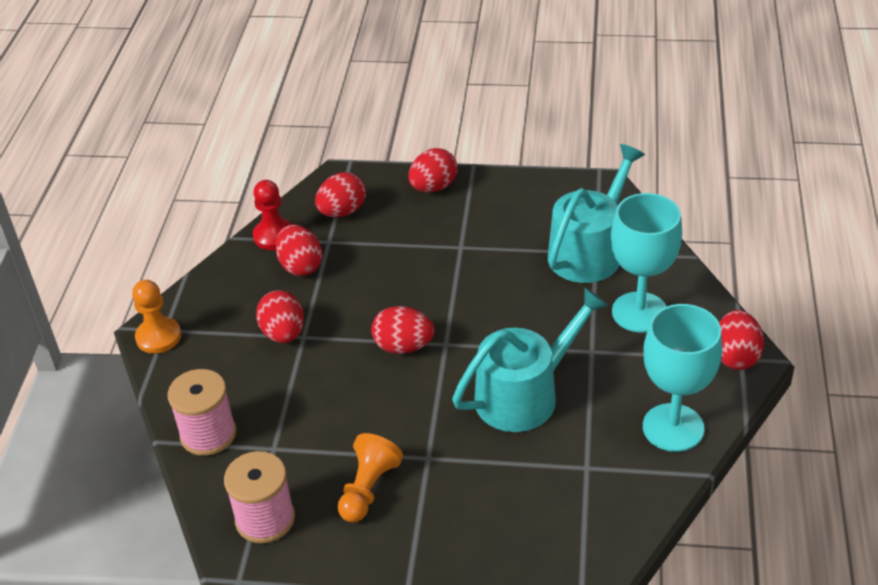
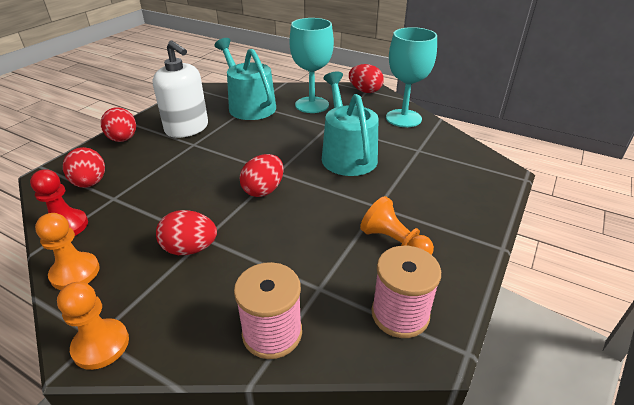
camera: 70 degrees left, 5 degrees down
(222, 277) = (75, 272): none -> orange pawn
(301, 266) = (122, 219): red egg -> none
(491, 224) = (187, 128): none -> white soap dispenser

